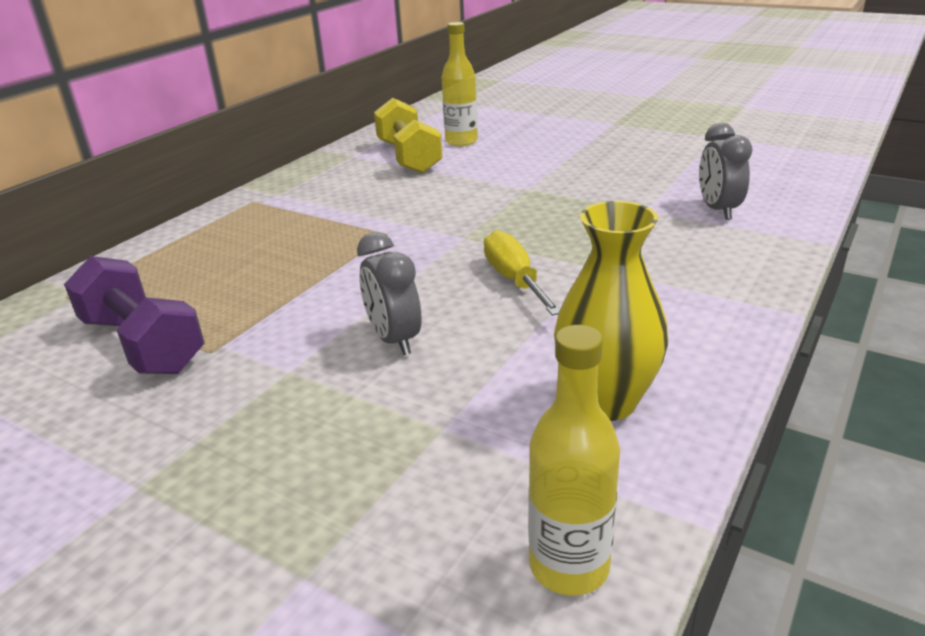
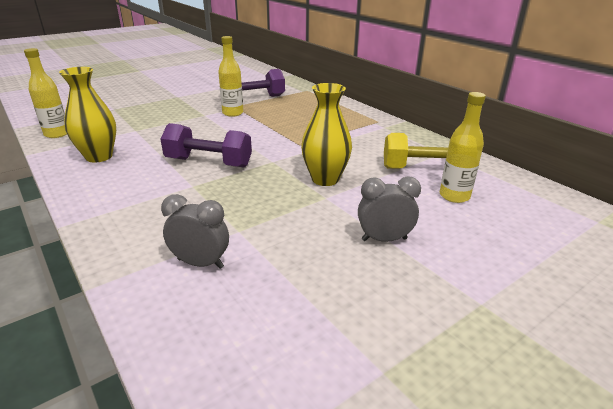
camera: 110 degrees right, 0 degrees up
(262, 337) = (233, 113): none -> yellow bottle
(394, 339) = (198, 131): grey clock -> grey clock (384, 239)
(484, 196) = (325, 179): none -> yellow vase
(514, 280) = (208, 162): yellow screwdriver -> purple dumbbell

